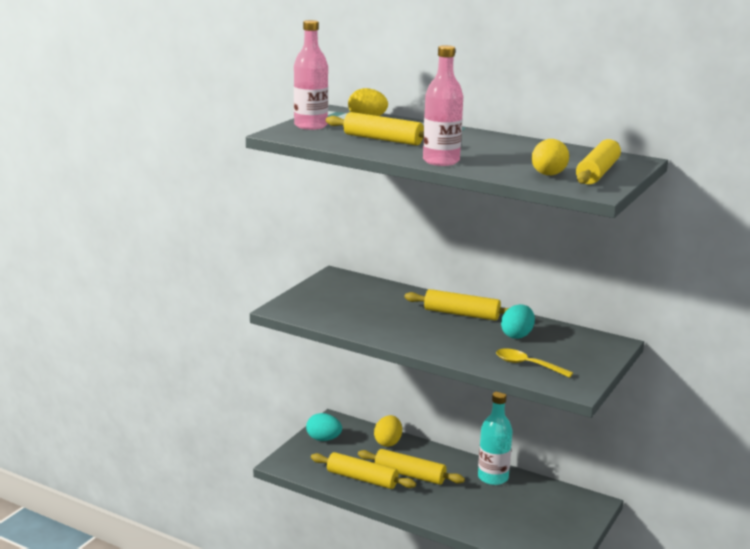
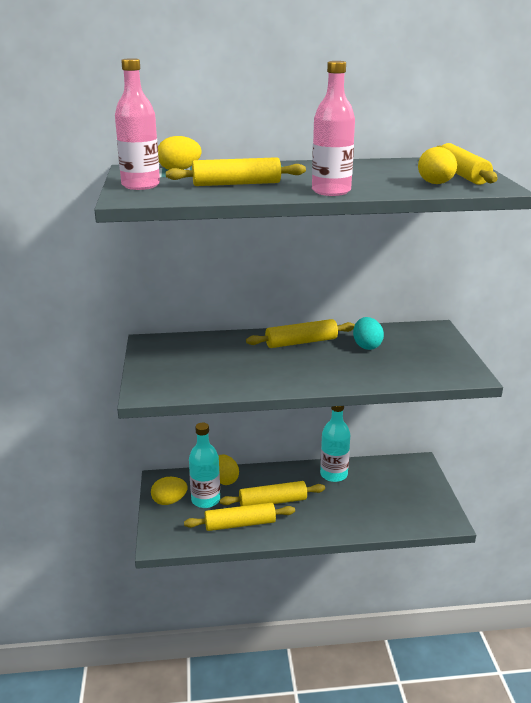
camera: 35 degrees left, 5 degrees up
(323, 439) = (169, 501): turquoise egg -> yellow egg
(354, 450) = (205, 500): none -> turquoise bottle
(527, 365) = (412, 369): yellow spoon -> none

